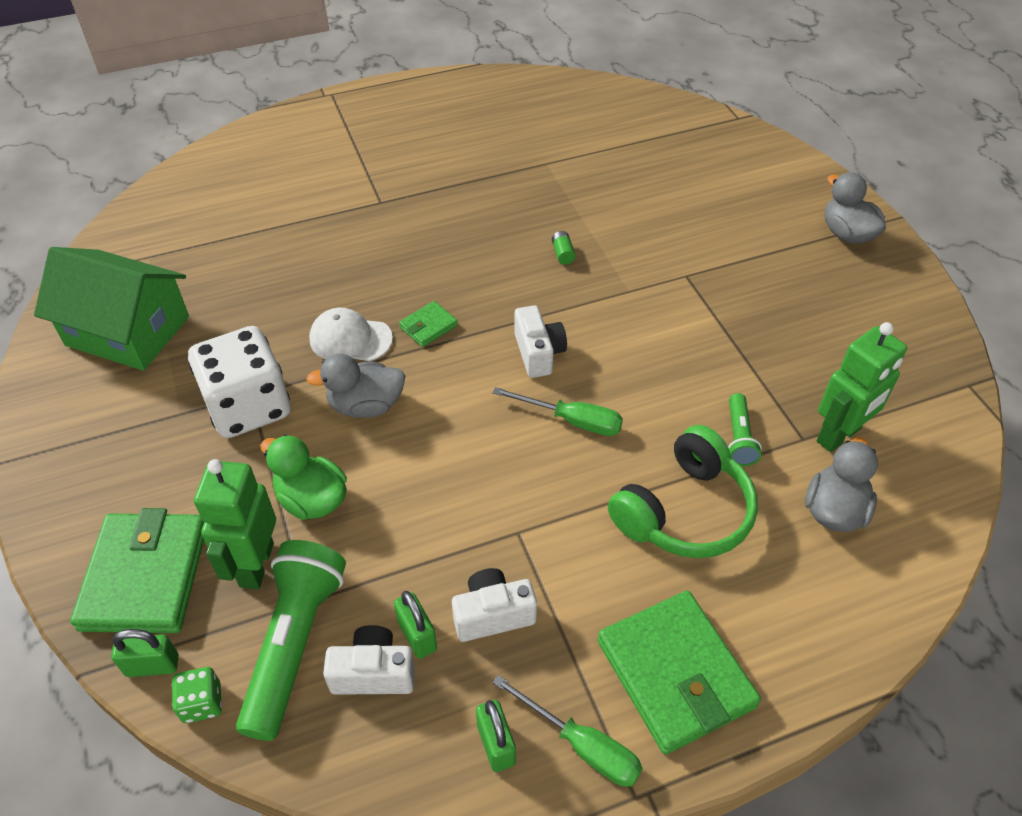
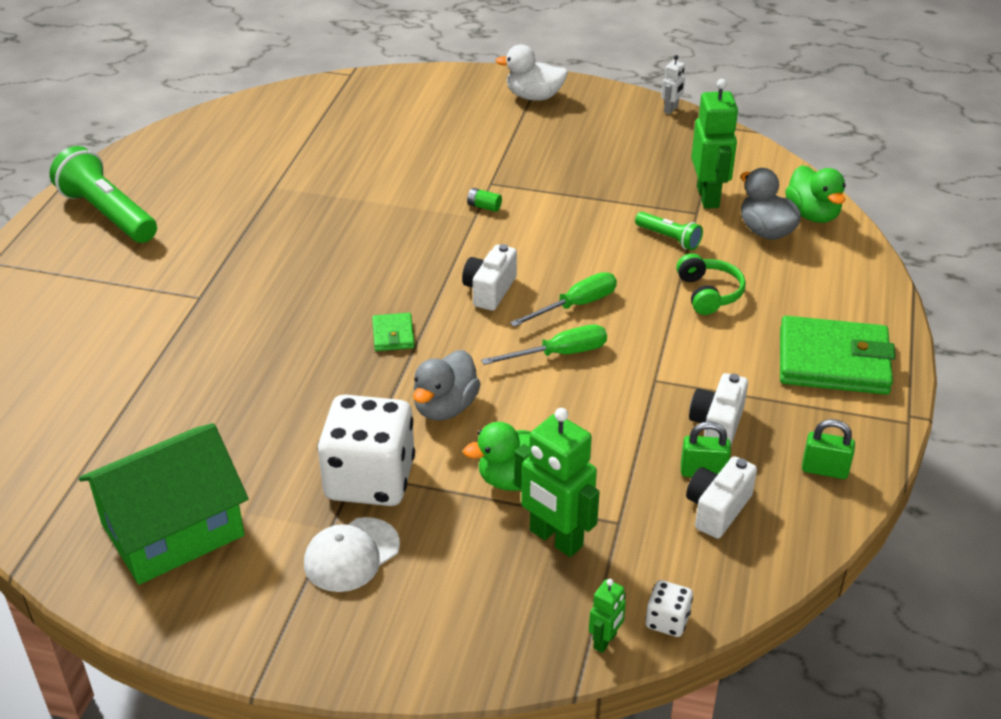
camera: 55 degrees left, 10 degrees down
(145, 576) = (505, 616): green wallet -> none
(152, 665) = (605, 641): green padlock -> green robot
(202, 703) = (667, 621): green dice -> white dice
(295, 643) = (654, 544): green flashlight -> green flashlight (108, 214)
(350, 339) = (356, 385): white cap -> white cap (351, 555)
(538, 353) = (489, 290): white camera -> white camera turned 90 degrees counterclockwise
(563, 254) = (395, 228): green battery -> green battery (484, 206)
(581, 745) = (854, 429): green screwdriver -> green screwdriver (559, 354)
(684, 511) = (709, 293): green headphones -> green headphones, size x0.60
(847, 234) = (534, 96): grey duck -> white duck
(909, 538) = (812, 214): none -> green duck
(950, 335) = (671, 109): none -> white robot

